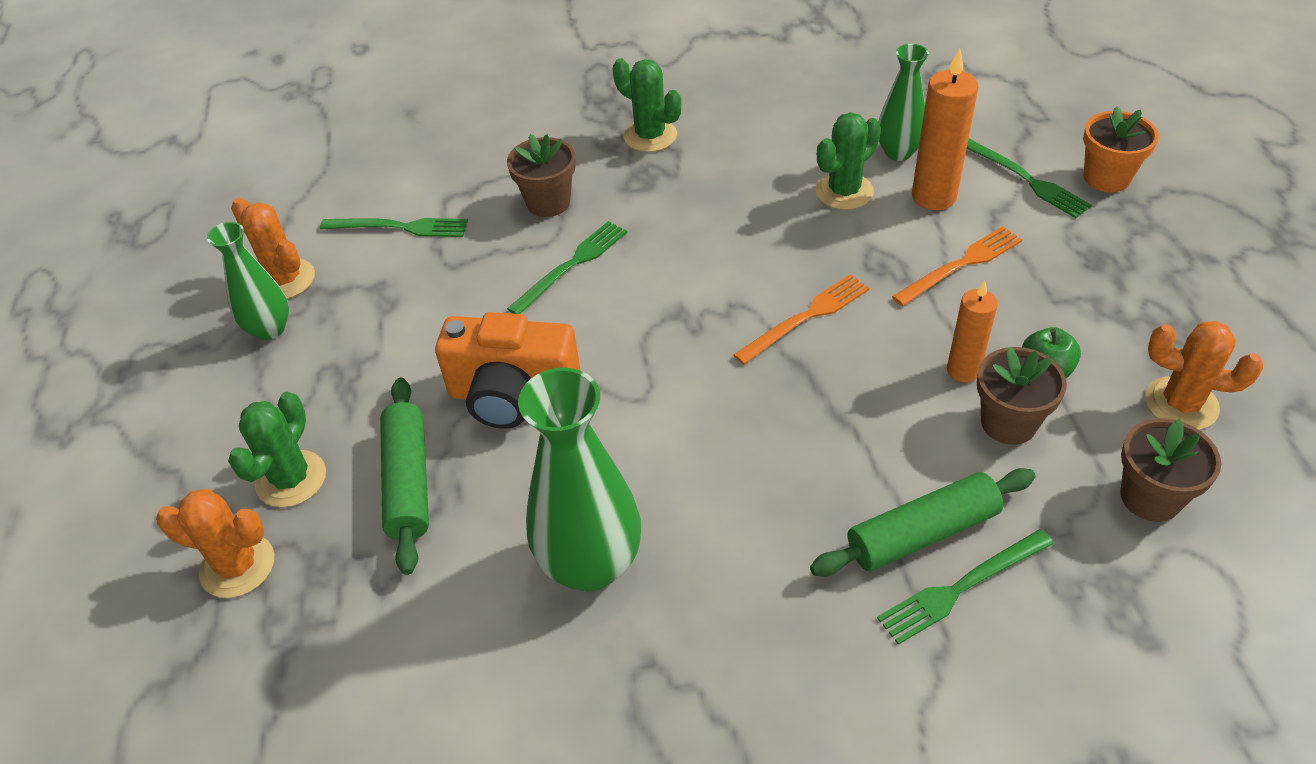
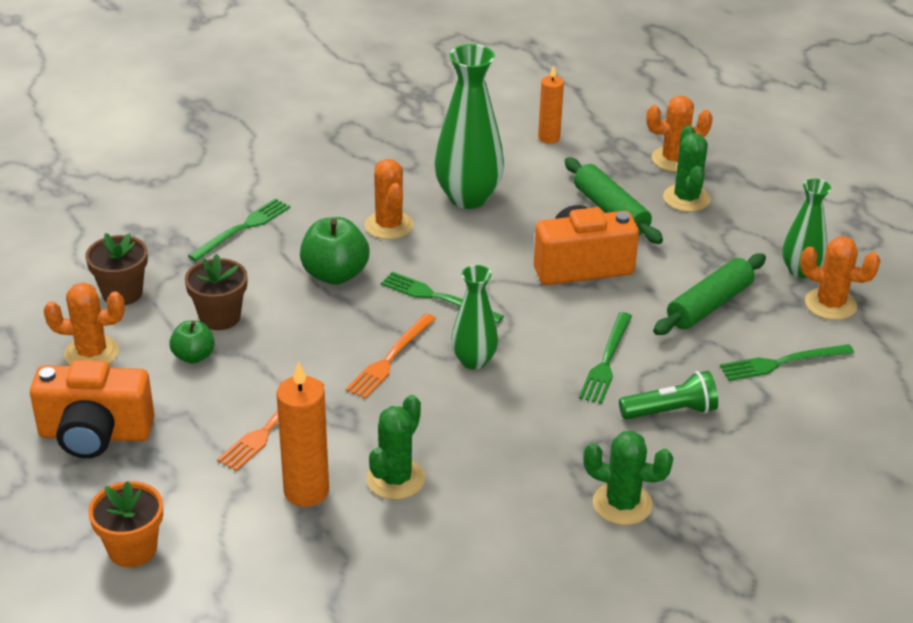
camera: 155 degrees right, 10 degrees down
(548, 202) = (670, 411): brown flower pot -> green flashlight
(733, 535) = (389, 225): none -> orange cactus
(838, 459) = (335, 274): none -> green apple
(898, 152) = (353, 537): green vase -> green vase (473, 361)
(922, 533) = (271, 248): green rolling pin -> green rolling pin (709, 305)
(963, 370) = (257, 344): orange candle -> orange candle (549, 138)
(1027, 180) = (215, 530): green fork -> green fork (437, 298)
(1160, 295) = (95, 434): none -> orange camera

